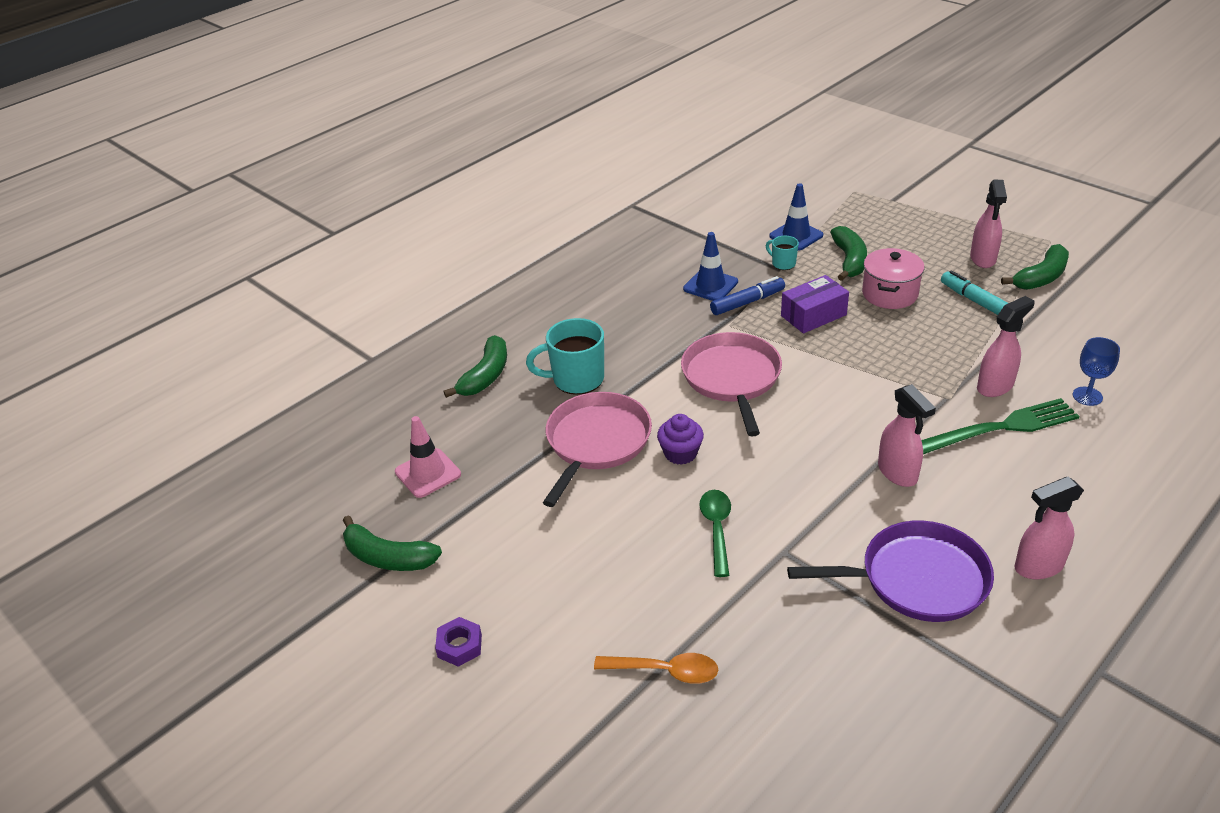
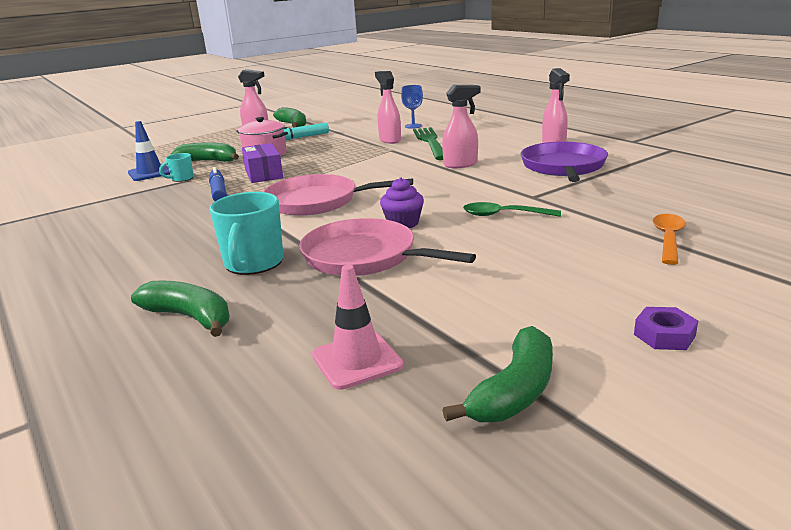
camera: 80 degrees left, 15 degrees down
(710, 285) = (175, 203): blue traffic cone -> none

